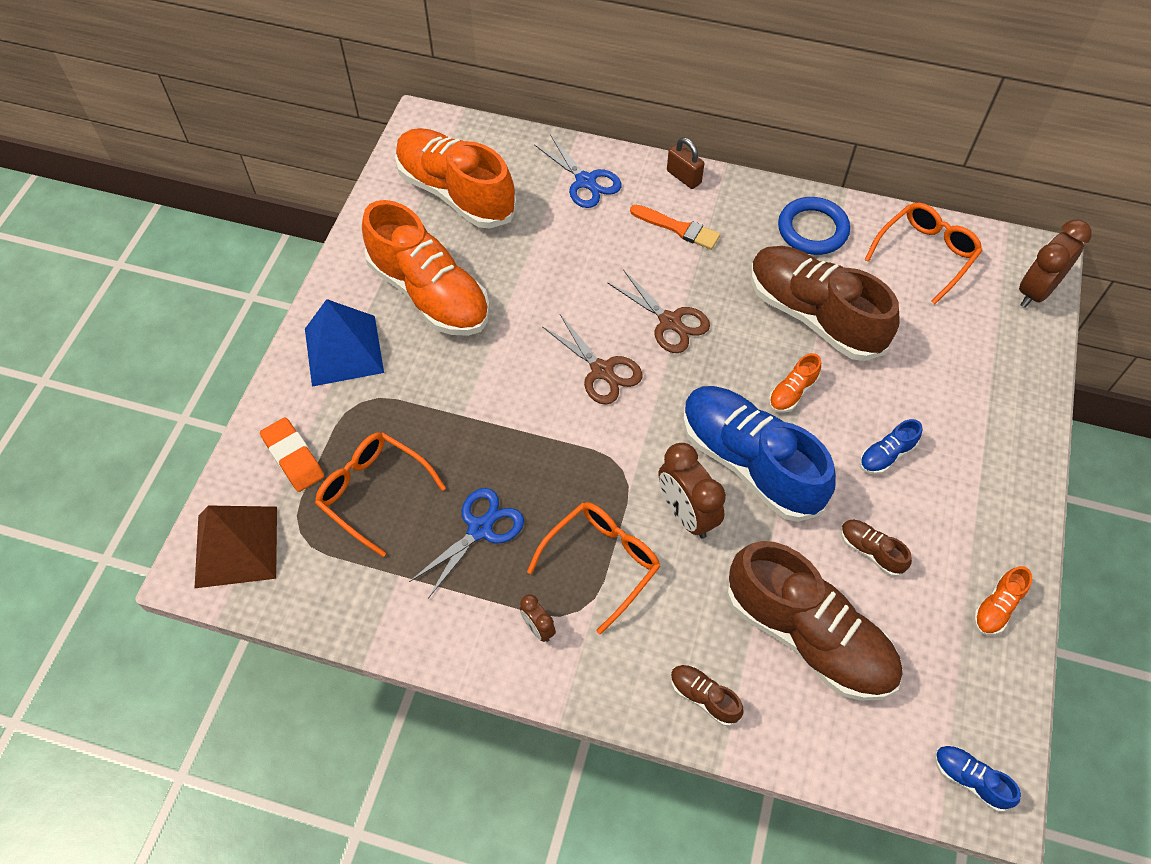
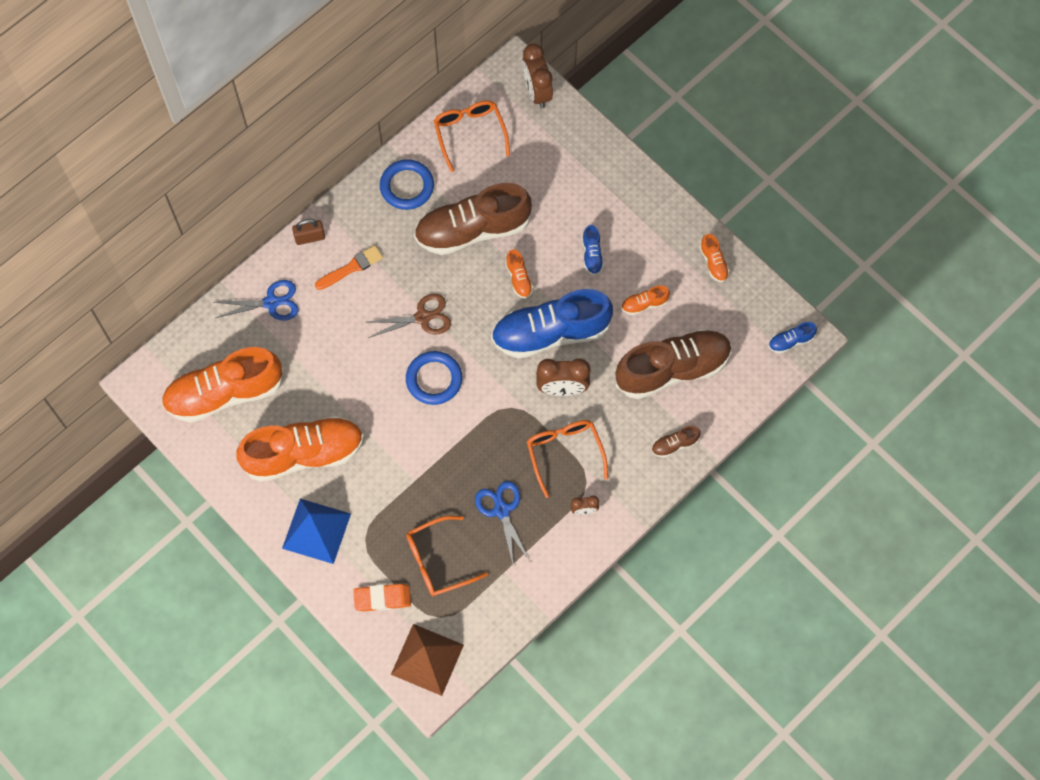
camera: 60 degrees left, 10 degrees up
(602, 371) = (434, 379): brown scissors -> blue ring
(871, 551) = (644, 304): brown shoe -> orange shoe

